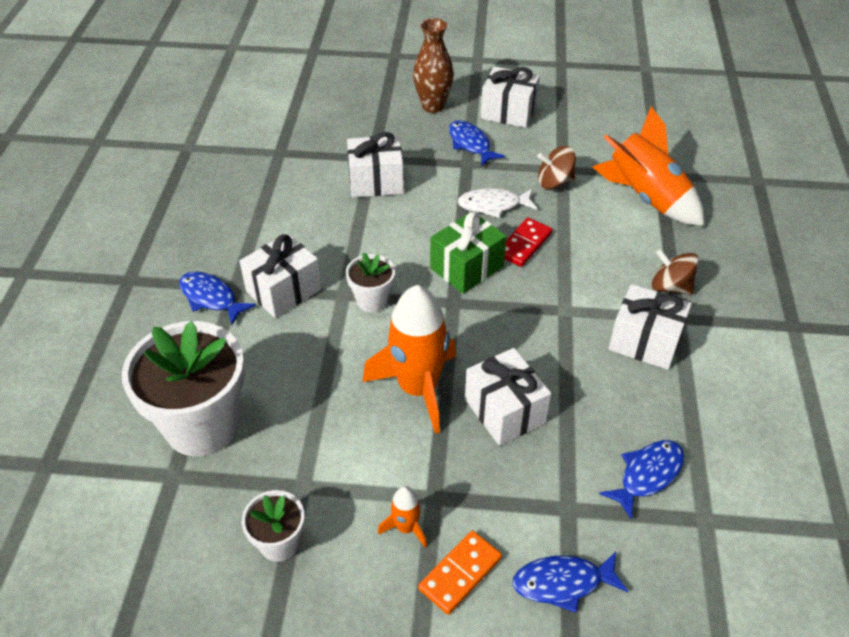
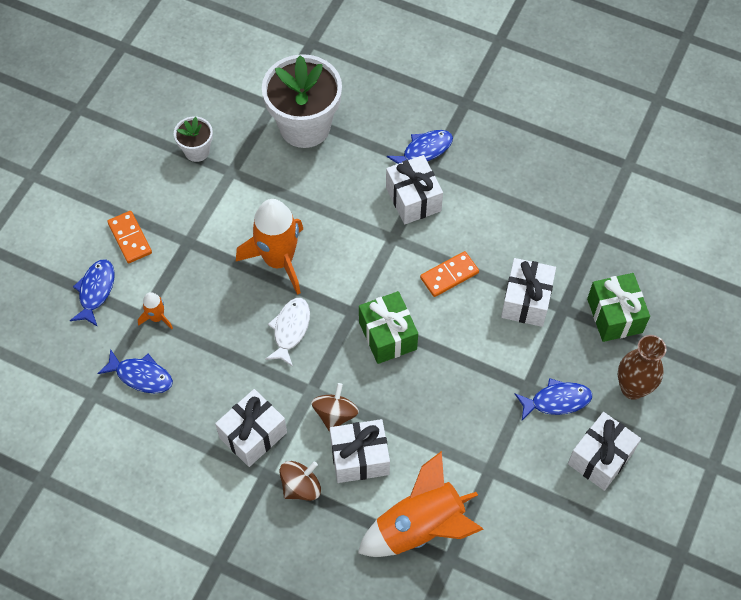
camera: 110 degrees right, 15 degrees up
(365, 127) = (614, 315): none -> green gift
(372, 239) = (449, 275): none -> orange domino
(372, 300) = (378, 256): white flower pot -> none
(406, 527) = (174, 219): orange rocket -> orange rocket (157, 318)
(493, 205) = (458, 386): white fish -> white fish (290, 329)
(504, 411) = (234, 308): white gift -> white gift (359, 458)
(524, 244) = (398, 391): red domino -> none
(554, 182) = (472, 453): brown spinning top -> brown spinning top (335, 414)
(647, 475) = (141, 376): blue fish -> blue fish turned 45 degrees counterclockwise

